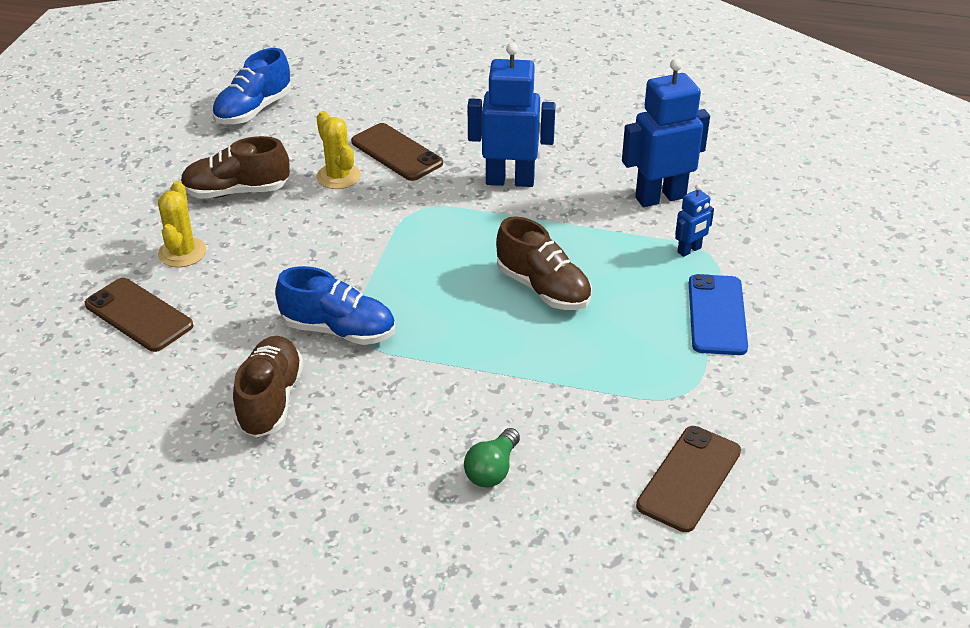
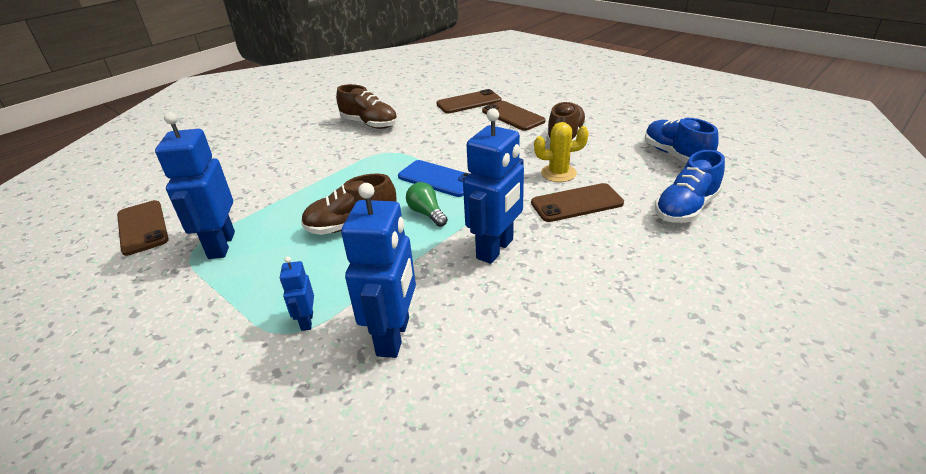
camera: 120 degrees right, 5 degrees down
(182, 253) = (513, 116): yellow cactus -> brown phone
(339, 330) = (398, 148): blue shoe -> blue shoe (686, 208)
(492, 470) = (245, 169): green light bulb -> green light bulb (427, 213)
(655, 374) = (221, 245): none -> blue robot
(717, 315) = (225, 301): blue phone -> blue phone (438, 179)

